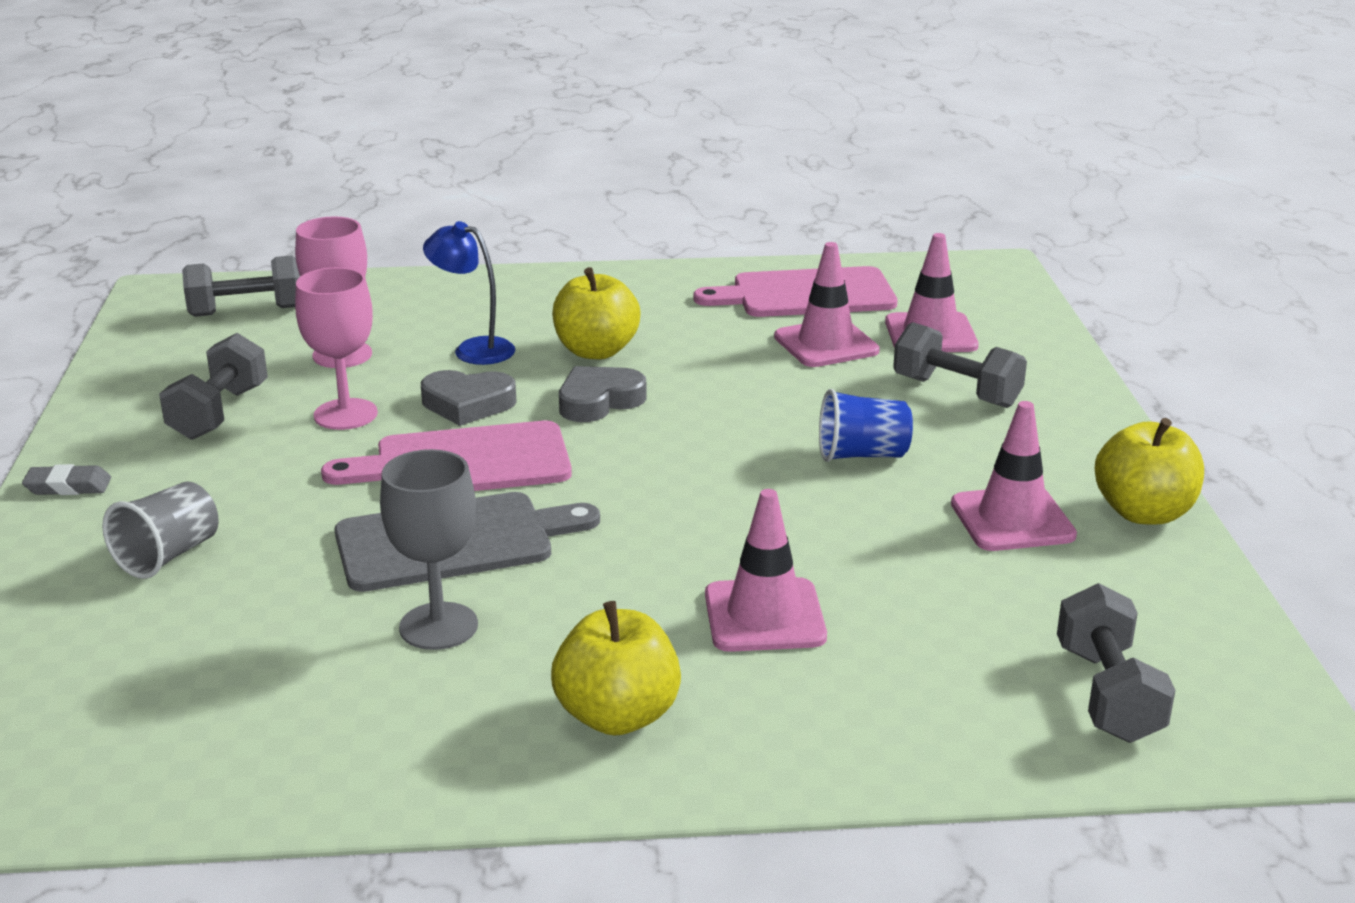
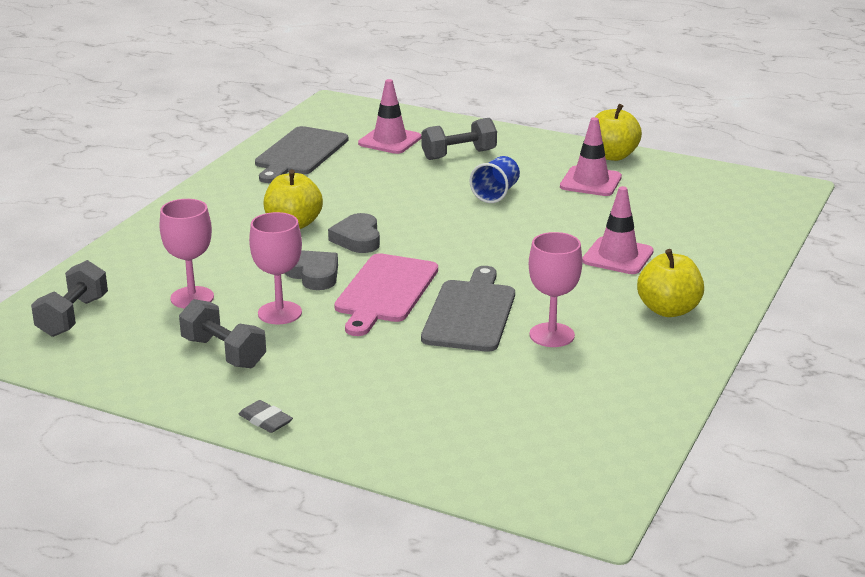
camera: 60 degrees left, 0 degrees up
(68, 486) = (265, 420): grey eraser -> grey eraser turned 75 degrees counterclockwise
(168, 555) = (396, 399): grey cup -> none
(438, 626) = (552, 335): grey goblet -> pink goblet
(468, 404) = (313, 274): grey heart -> grey heart turned 75 degrees counterclockwise
(473, 349) = (241, 257): blue lamp -> none
(806, 294) = (300, 153): pink cutting board -> grey cutting board
(826, 344) = (367, 166): pink traffic cone -> none
(1107, 694) = (737, 208): grey dumbbell -> none

